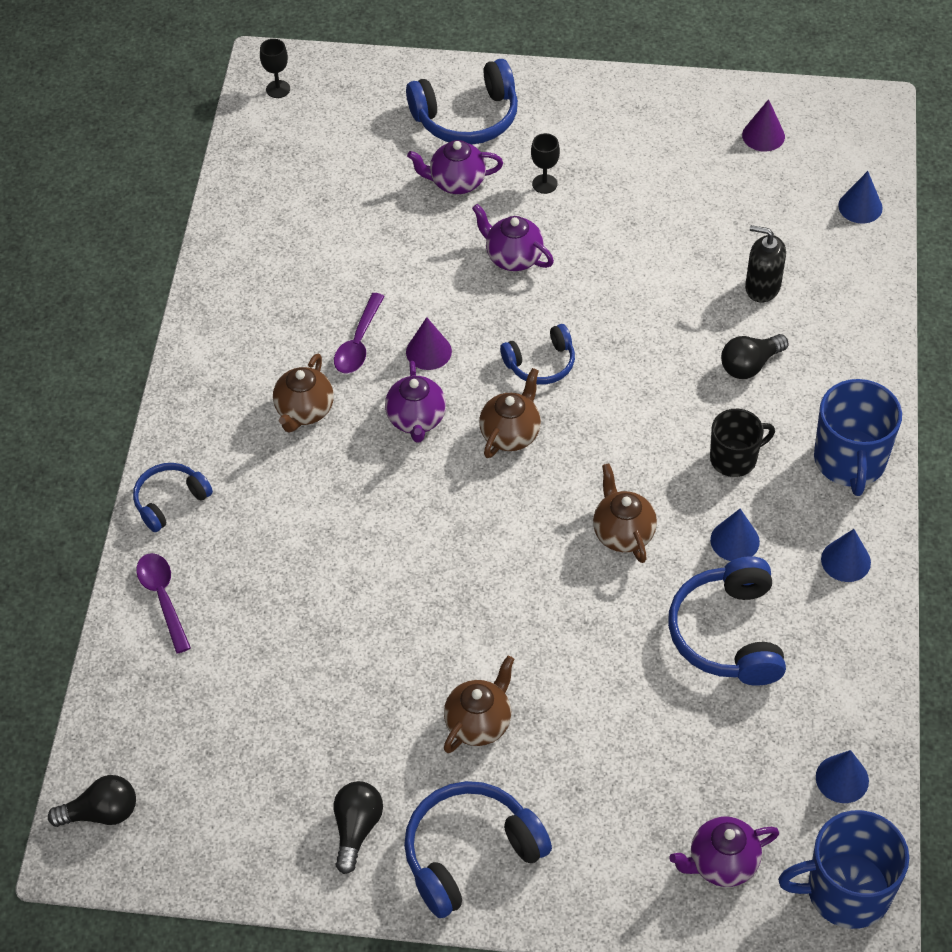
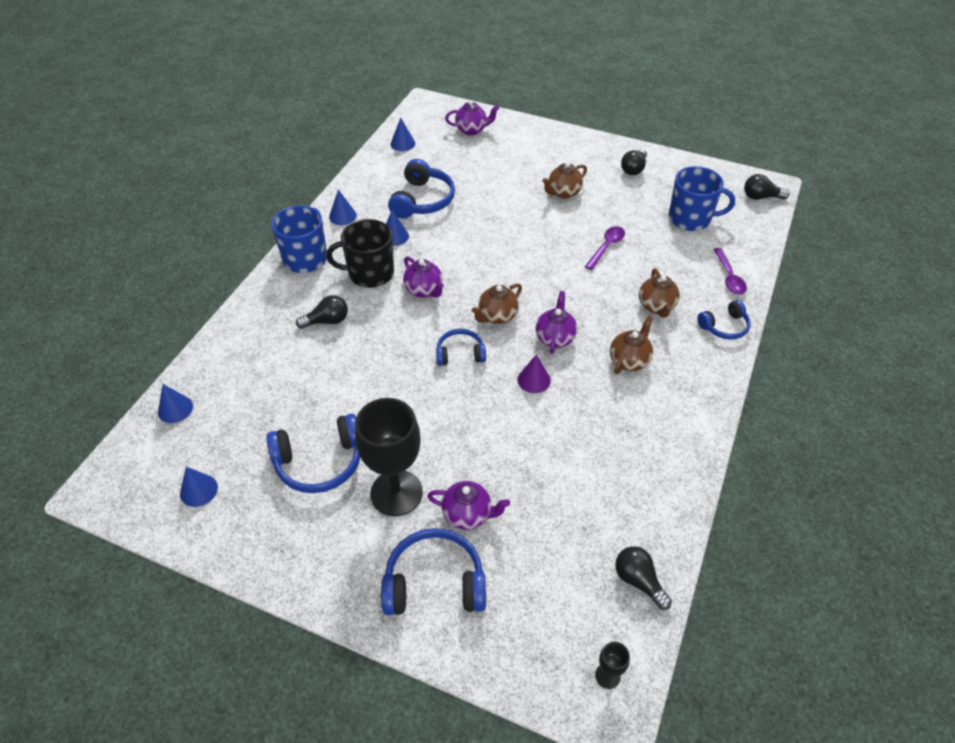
camera: 165 degrees left, 5 degrees down
(258, 166) = (638, 581): none -> black light bulb
(358, 342) = (582, 398): purple spoon -> purple spoon (606, 247)
(470, 854) = (582, 152): blue headphones -> blue headphones (319, 462)
(513, 257) = (448, 434): purple teapot -> purple teapot (424, 290)
(544, 184) = (396, 493): black goblet -> black goblet, size x2.41
(623, 533) = (454, 252): brown teapot -> brown teapot (656, 306)
(734, 458) = (370, 273): black mug -> black mug, size x1.56
(762, 287) = (285, 368): black soap dispenser -> none
(763, 135) = (198, 490): purple cone -> blue cone
(846, 891) = (424, 114): blue mug -> blue mug (690, 218)

